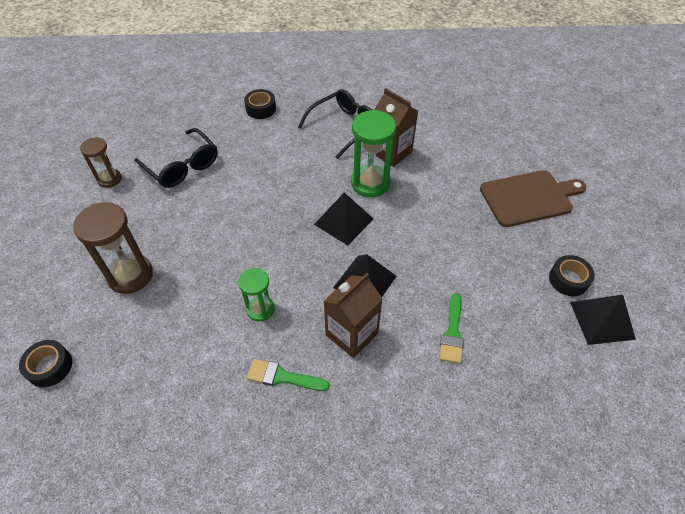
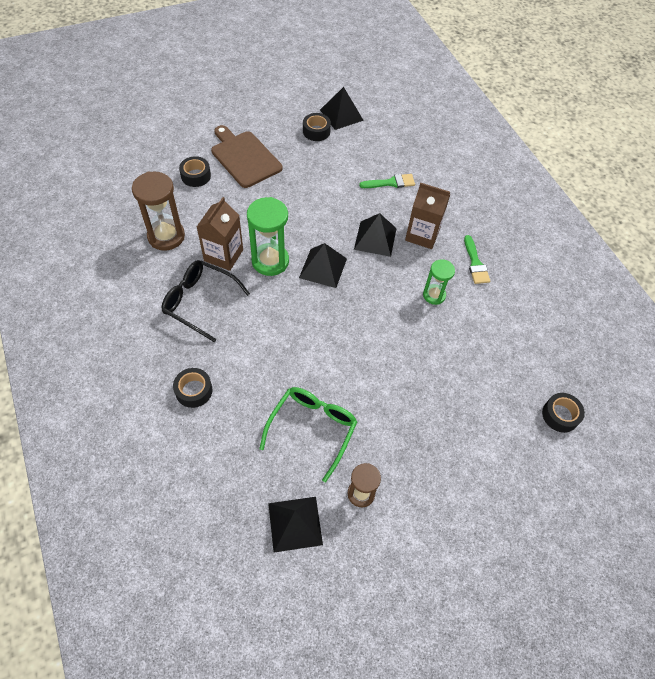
camera: 115 degrees left, 5 degrees up
(120, 137) = (295, 523): none -> black pyramid
(130, 275) = (456, 404): brown hourglass -> brown hourglass (166, 236)
(182, 166) = (312, 429): black glasses -> green glasses
(507, 154) = (196, 176): none -> black tape

